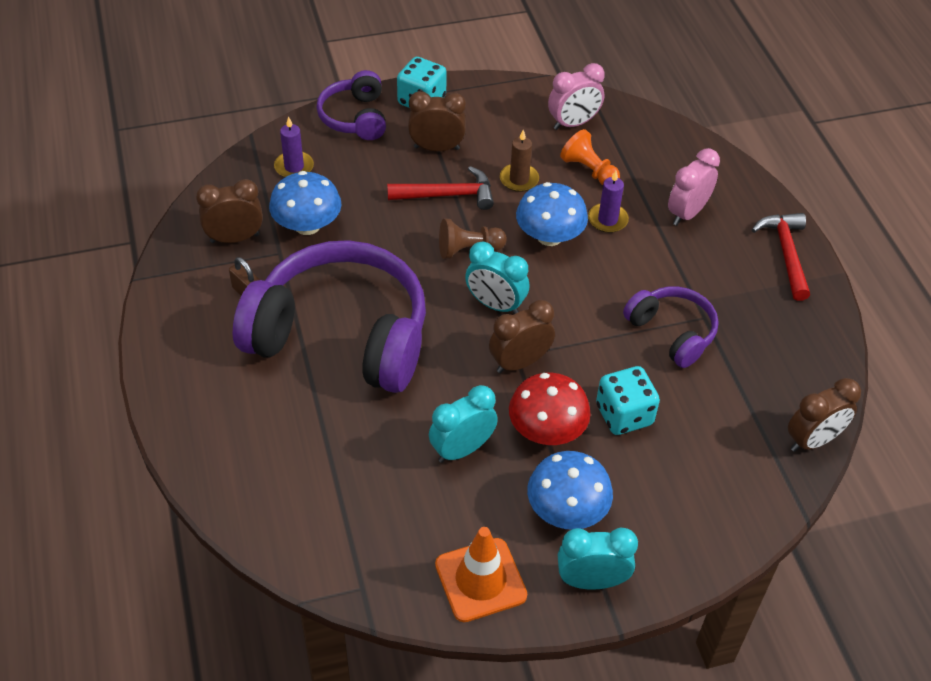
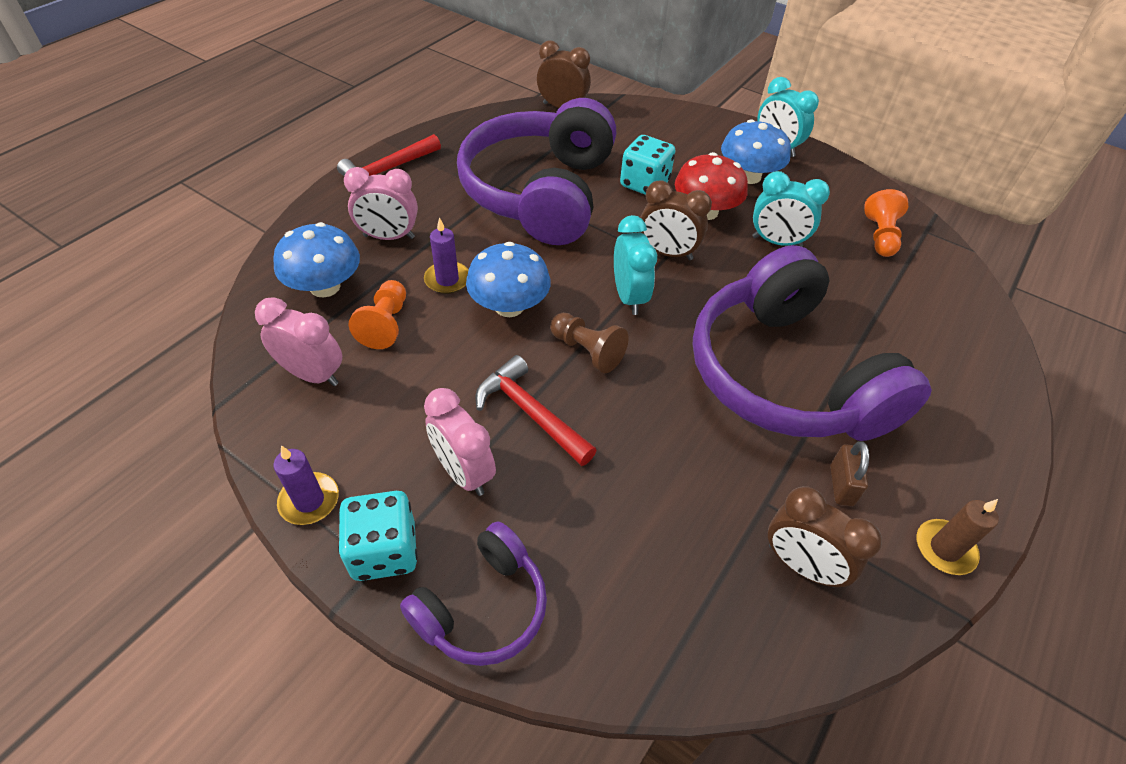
camera: 130 degrees left, 0 degrees up
(294, 167) = (638, 602): purple candle -> purple candle (309, 500)
(307, 225) = (704, 507): blue mushroom -> blue mushroom (325, 286)
(393, 539) = (880, 236): none -> orange pawn
(436, 148) = (463, 472): brown clock -> pink clock
(480, 580) = (843, 187): orange traffic cone -> none
(519, 179) = (449, 369): brown candle -> brown candle (944, 549)
(672, 332) = (540, 193): purple headphones -> purple headphones, size x2.01

